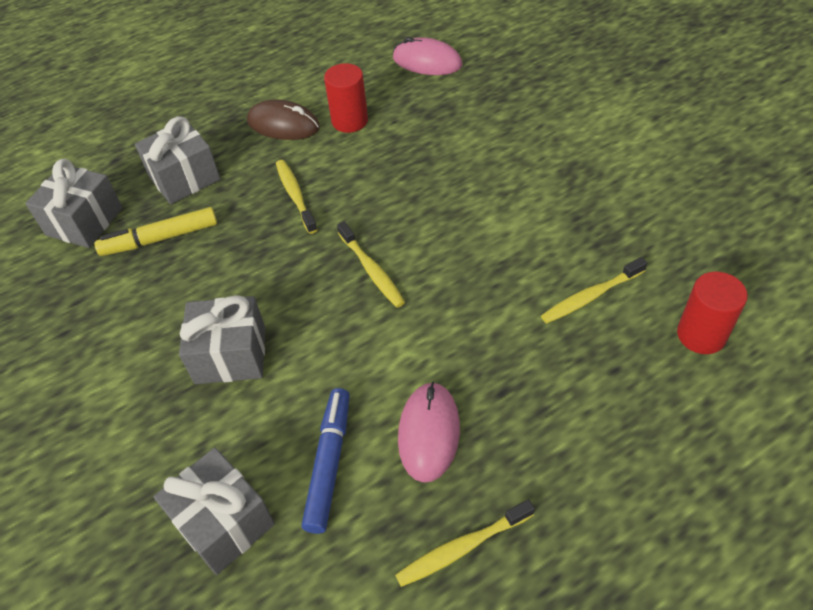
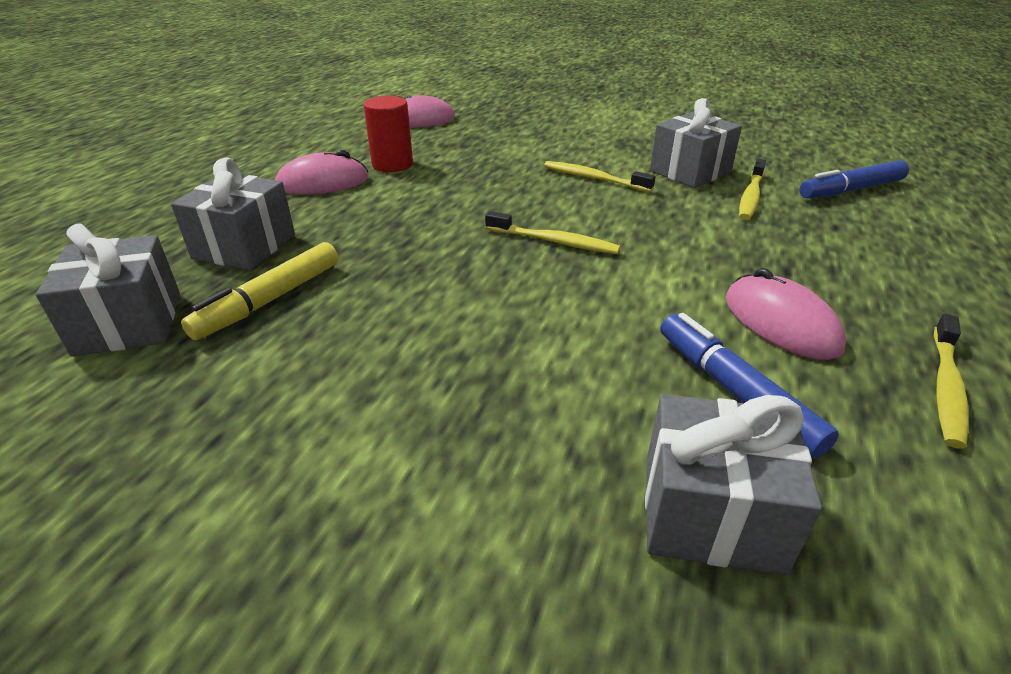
camera: 40 degrees left, 15 degrees down
(230, 355) = (495, 357): grey gift -> grey gift (690, 172)
(283, 125) = (322, 183): brown mouse -> pink mouse
(295, 196) = (401, 221): yellow toothbrush -> yellow toothbrush (593, 178)
(701, 335) = (851, 190): red cylinder -> blue marker

